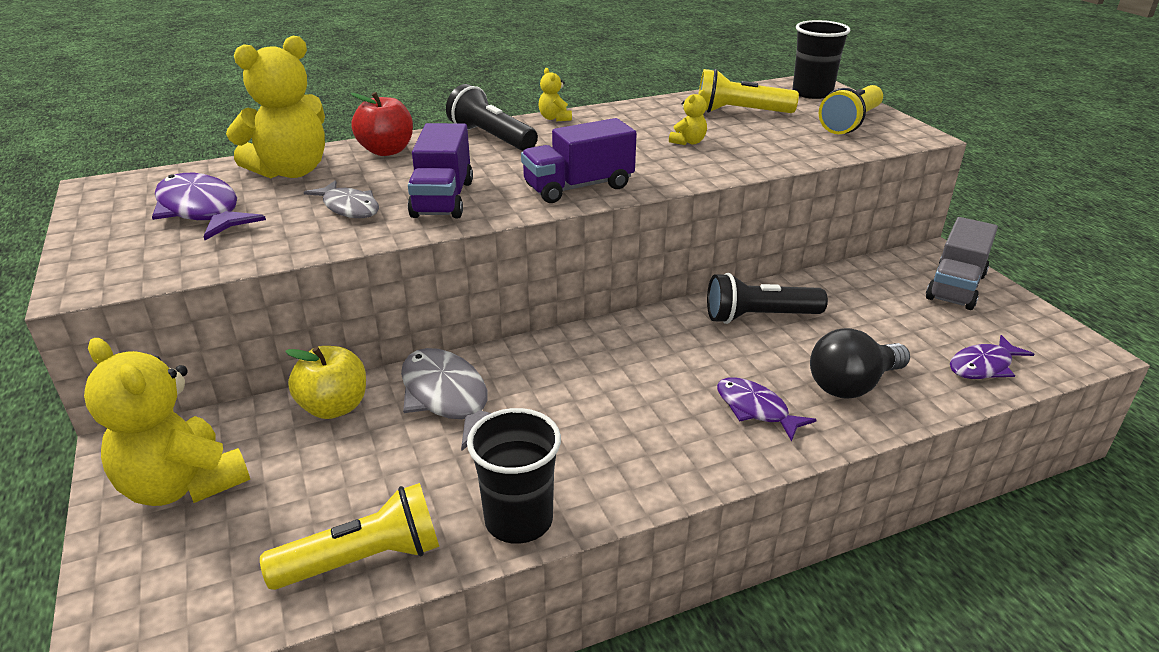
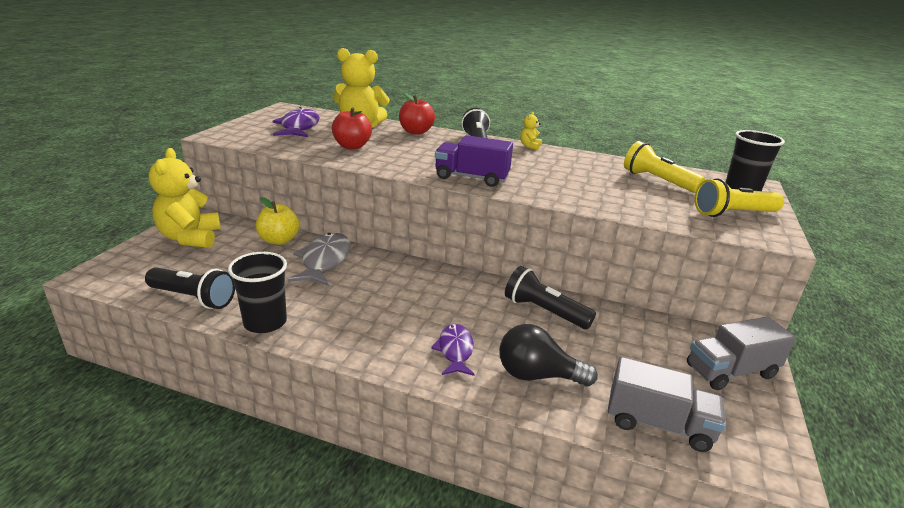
camera: 40 degrees right, 5 degrees down
(349, 208) = (352, 146): grey fish -> red apple
(364, 559) = (193, 298): yellow flashlight -> black flashlight
(443, 199) = (397, 158): purple truck -> none
(688, 142) = (584, 182): yellow teddy bear -> none
(983, 366) = (658, 424): purple fish -> grey truck

